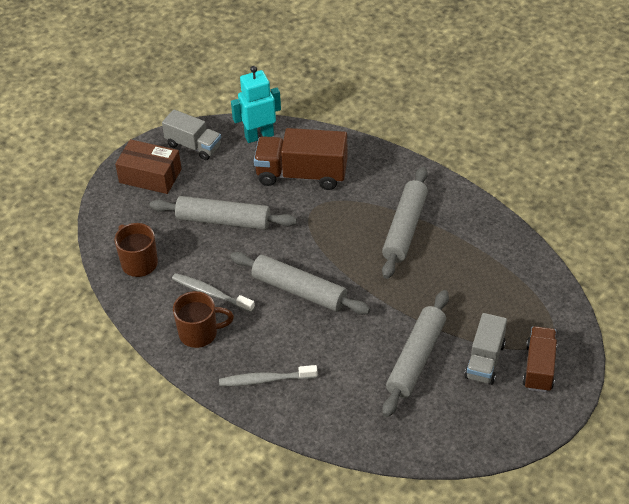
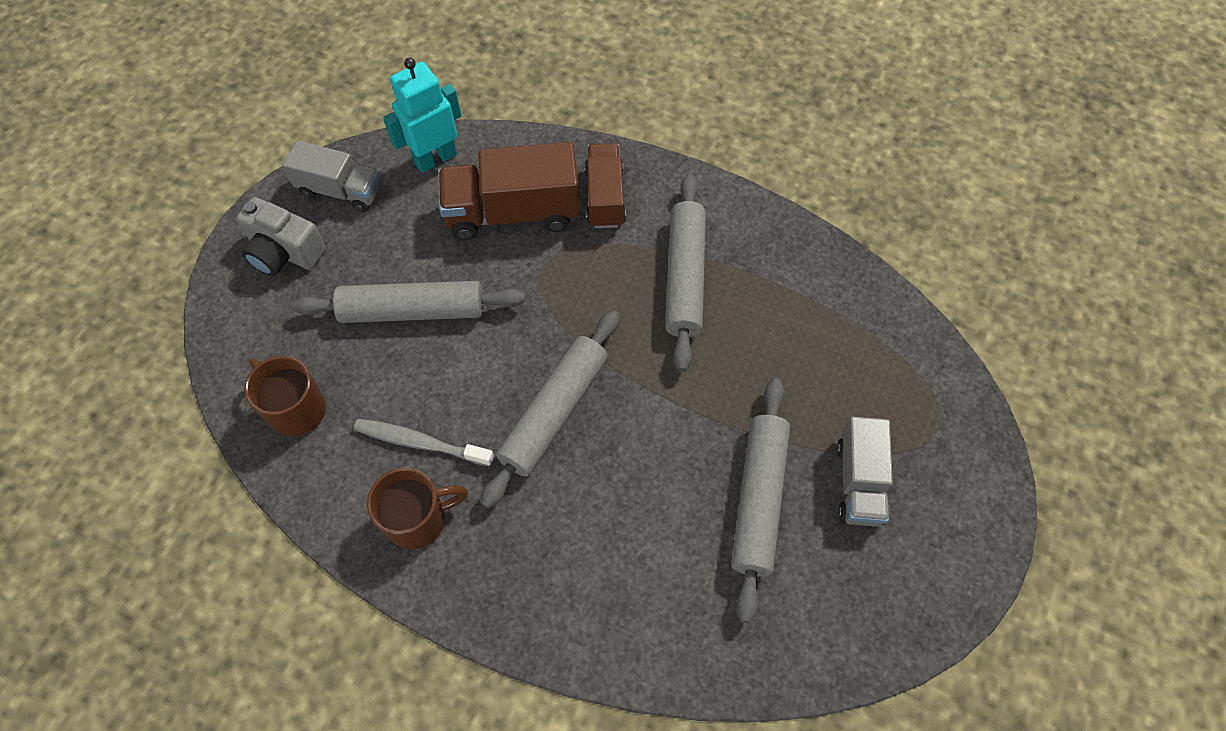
camera: 15 degrees left, 15 degrees up
(150, 176) = (284, 252): brown box -> grey camera
(266, 380) = (541, 584): grey toothbrush -> none
(299, 290) = (554, 412): grey rolling pin -> grey rolling pin turned 75 degrees counterclockwise
(539, 368) = (939, 479): brown truck -> brown truck (605, 197)

